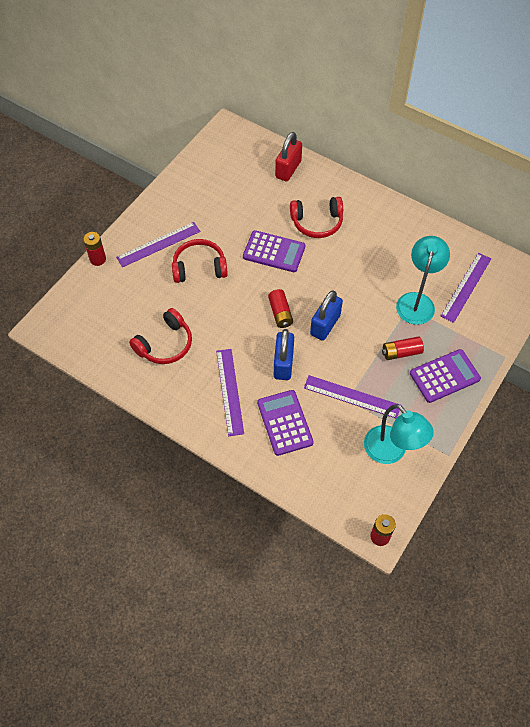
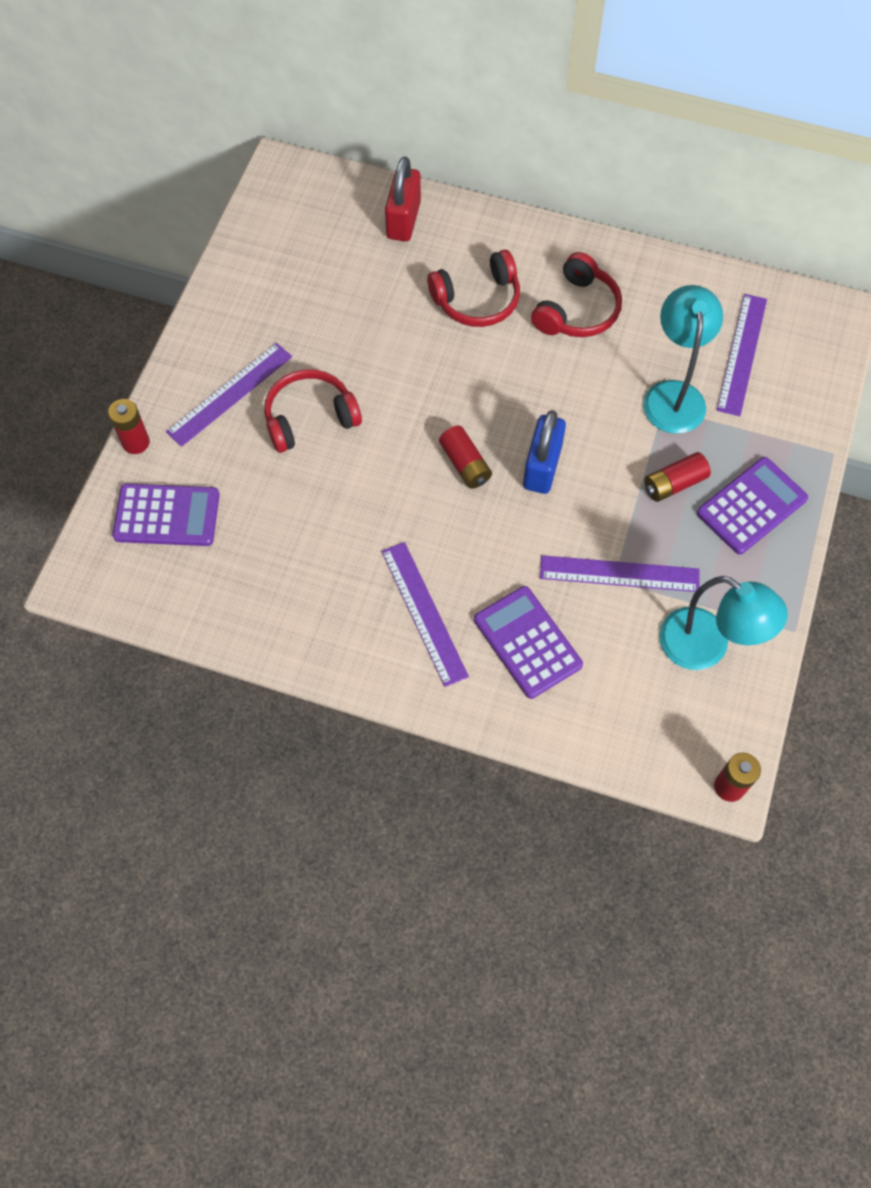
camera: 15 degrees left, 5 degrees up
(165, 344) = (294, 560): red headphones -> red headphones (577, 310)
(274, 252) = (423, 364): purple calculator -> purple calculator (167, 515)
(283, 363) = (495, 546): blue padlock -> none

